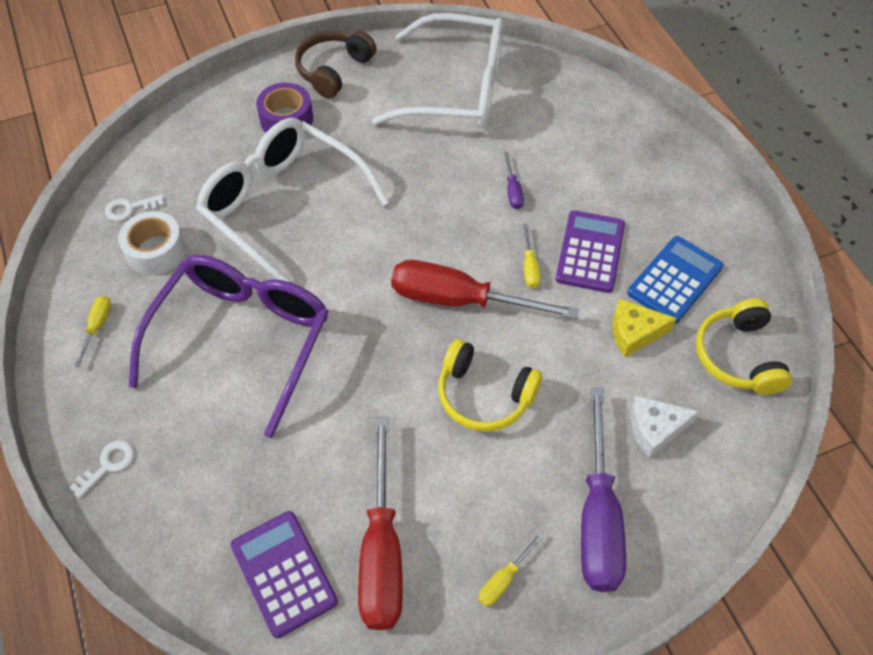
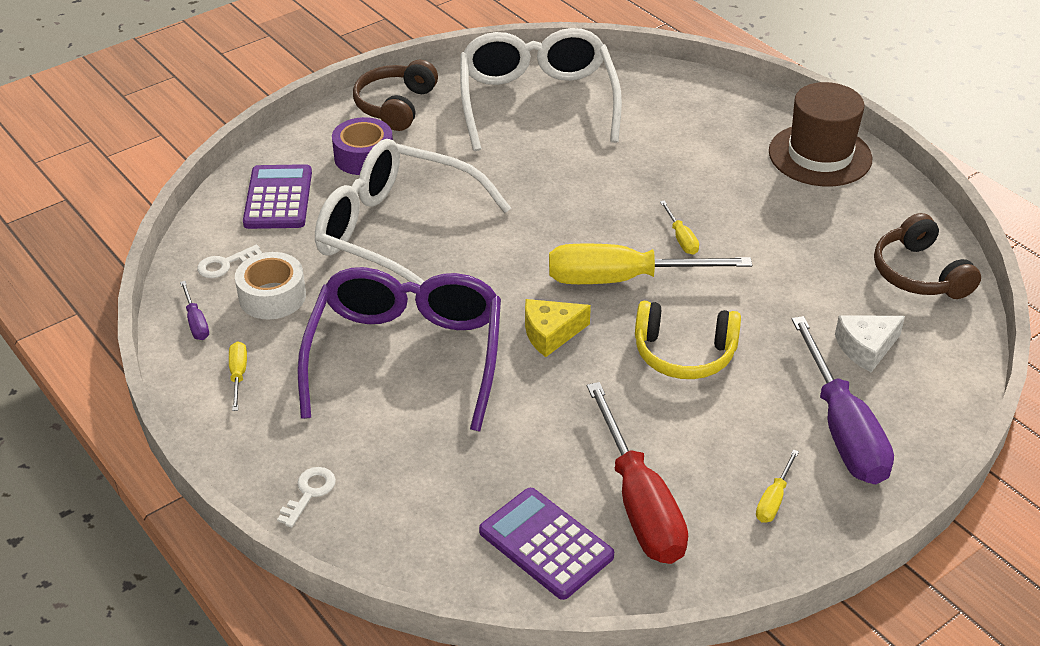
camera: 15 degrees left, 15 degrees down
(457, 89) = (537, 101): white glasses -> white glasses turned 90 degrees counterclockwise
(460, 300) = (623, 279): red screwdriver -> yellow screwdriver
(513, 190) = (634, 178): purple screwdriver -> purple screwdriver (196, 322)
(590, 252) = (737, 215): purple calculator -> purple calculator (278, 198)
(634, 333) = (810, 274): yellow cheese -> yellow cheese (550, 333)
(675, 280) = (831, 223): blue calculator -> none
(693, 200) = (820, 155): none -> brown hat
(738, 356) = (919, 274): yellow headphones -> brown headphones

